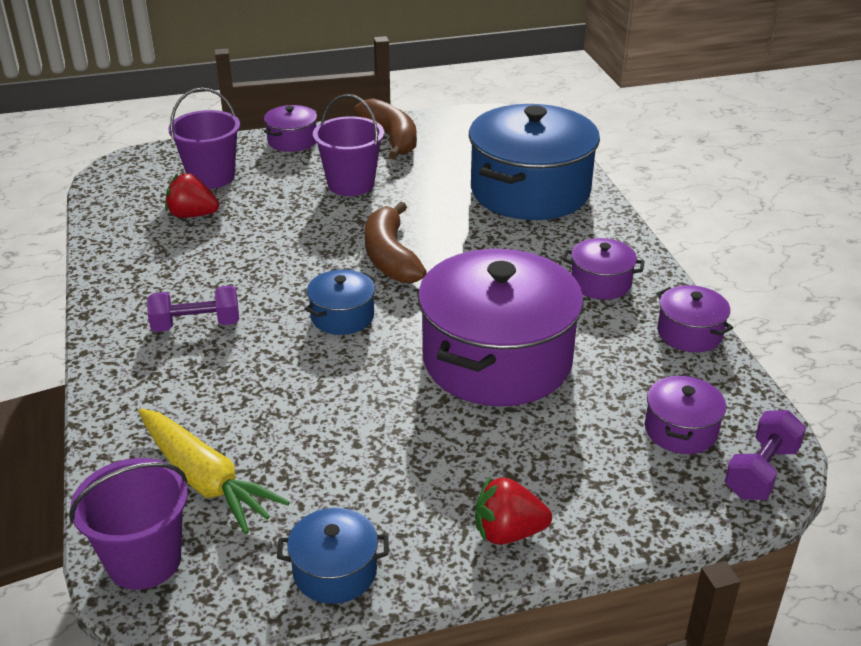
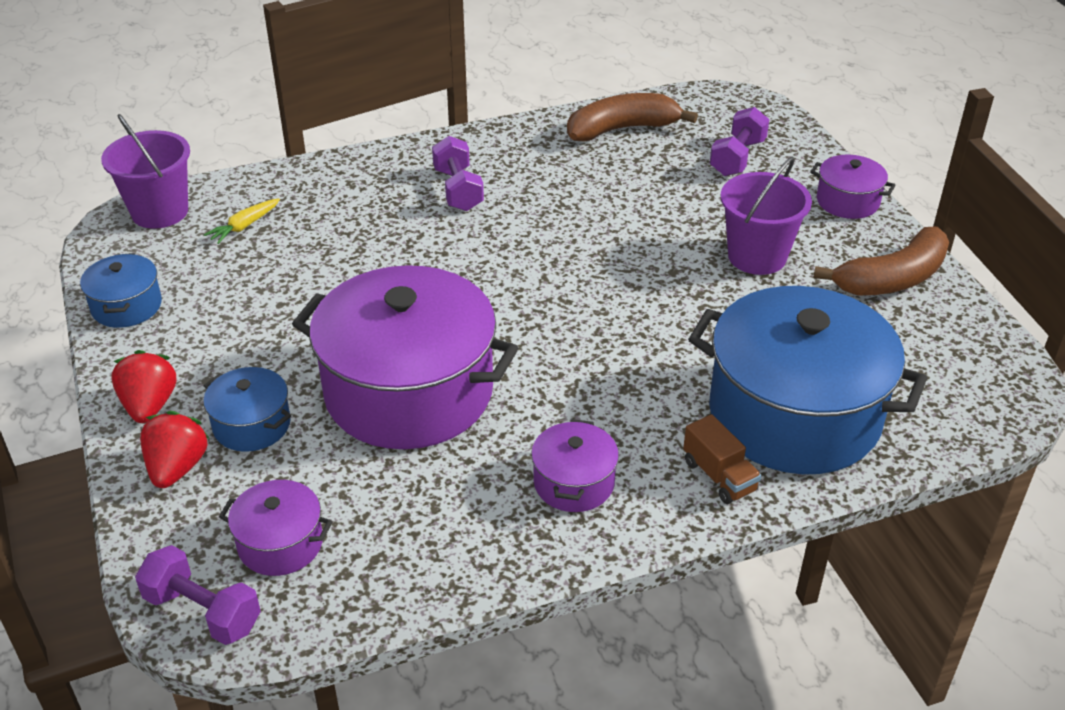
camera: 85 degrees right, 5 degrees up
(192, 215) = (654, 158): red strawberry -> red strawberry (177, 468)
(205, 479) = (244, 226): yellow carrot -> yellow carrot, size x0.49
(211, 177) = (737, 158): purple bucket -> purple dumbbell
(342, 316) = (480, 276): blue pot -> blue pot (252, 425)
(390, 257) = (600, 300): brown banana -> brown banana (622, 129)
(590, 225) = (719, 476): none -> brown truck
(689, 333) = (468, 567): purple pot -> none

